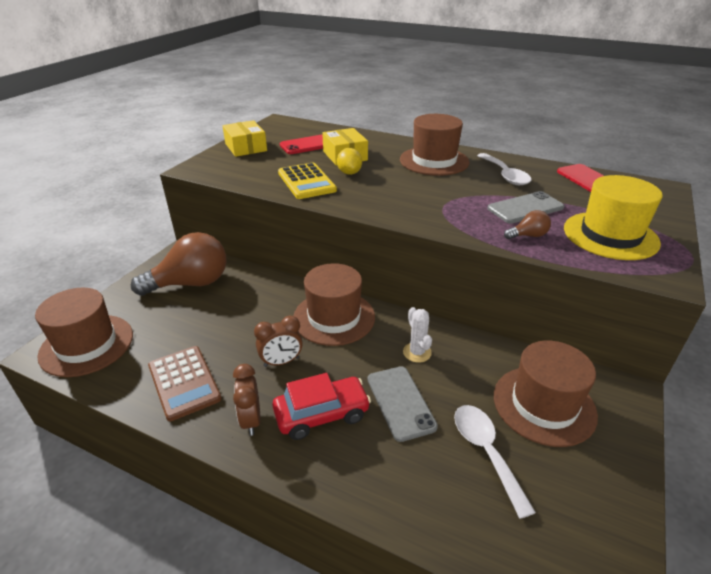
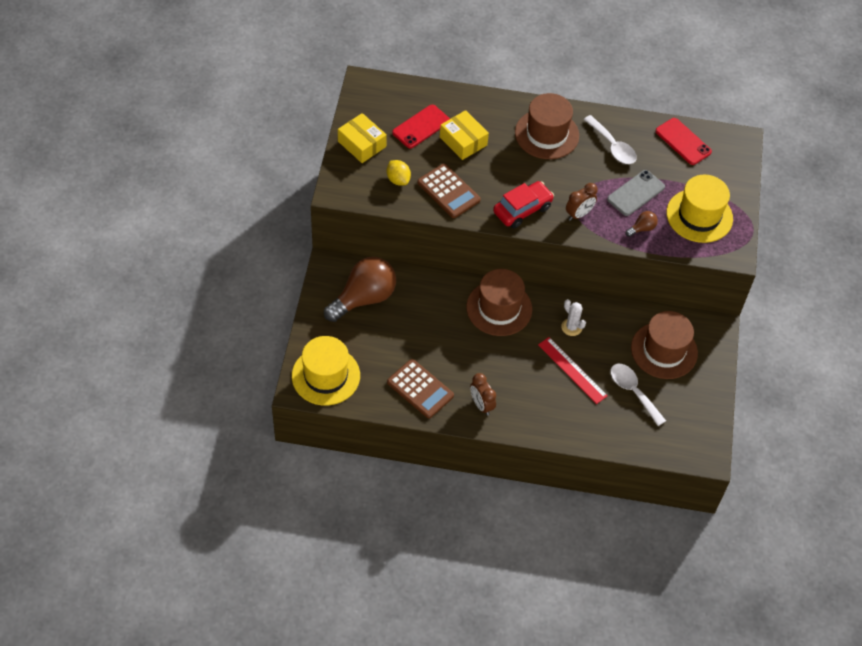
camera: 20 degrees left, 20 degrees up
(87, 345) = (326, 376): brown hat -> yellow hat
(281, 362) = (479, 357): brown clock -> brown clock (579, 214)
(306, 182) = (448, 191): yellow calculator -> brown calculator
(322, 414) = (525, 390): red car -> red car (522, 210)
(349, 173) = (479, 170): yellow lemon -> yellow lemon (398, 179)
(400, 402) = (572, 370): grey phone -> red ruler

